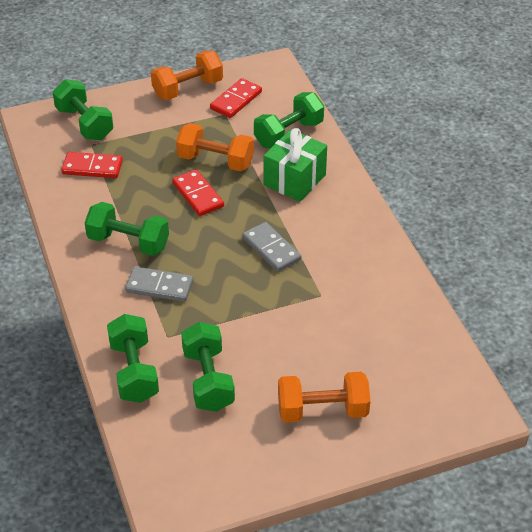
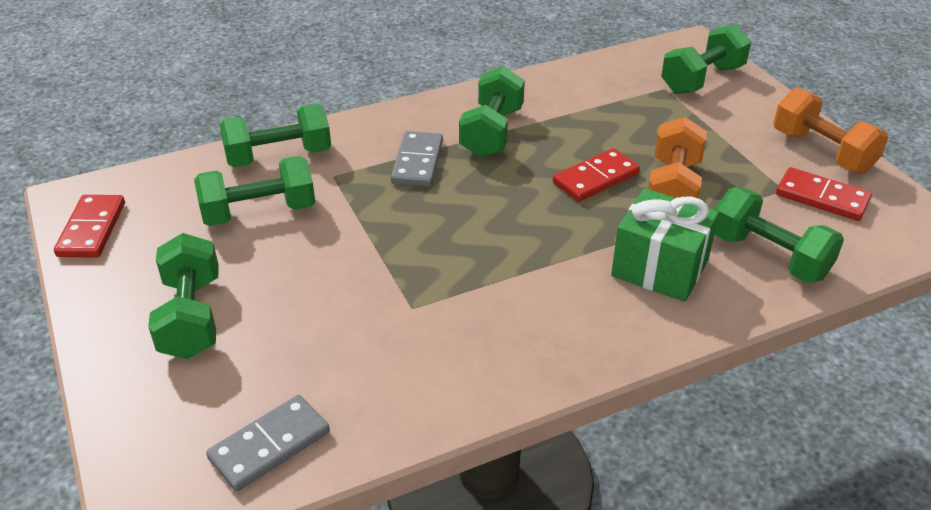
camera: 85 degrees right, 5 degrees down
(92, 167) = (620, 93): red domino -> red domino (91, 229)
(271, 249) = (501, 252): grey domino -> grey domino (269, 445)
(322, 410) = (191, 317): orange dumbbell -> green dumbbell

